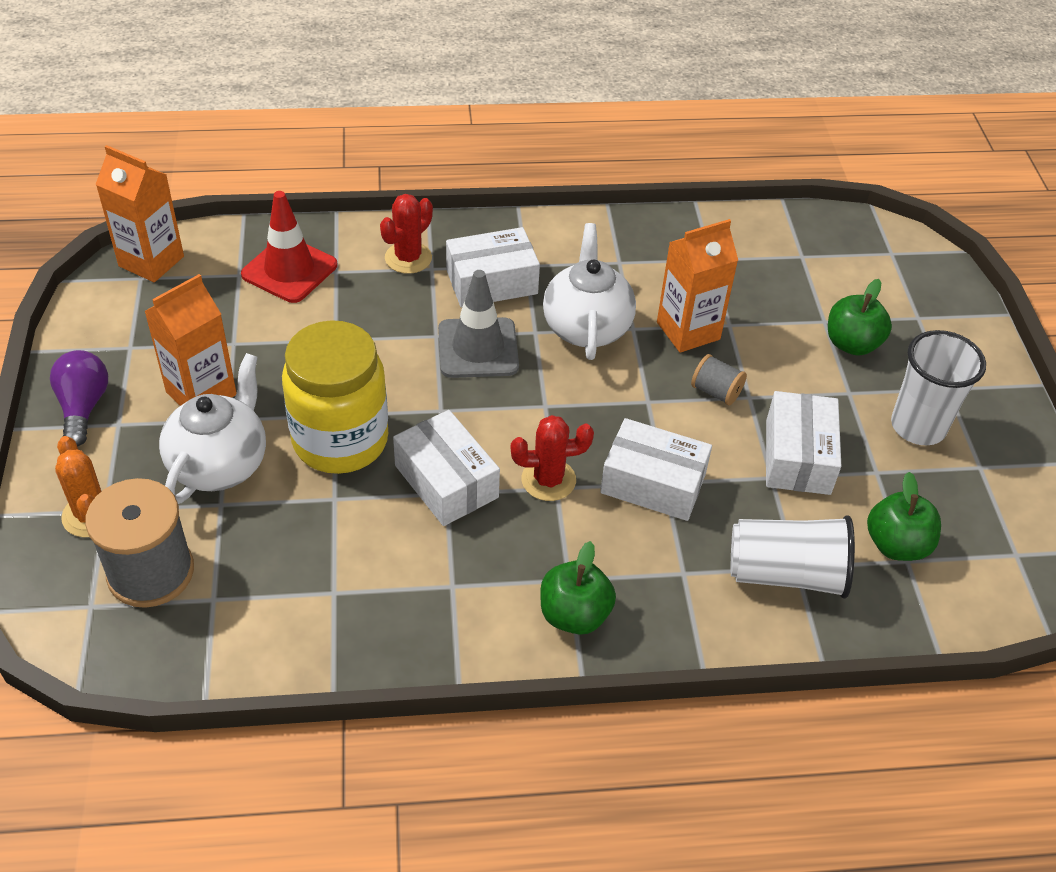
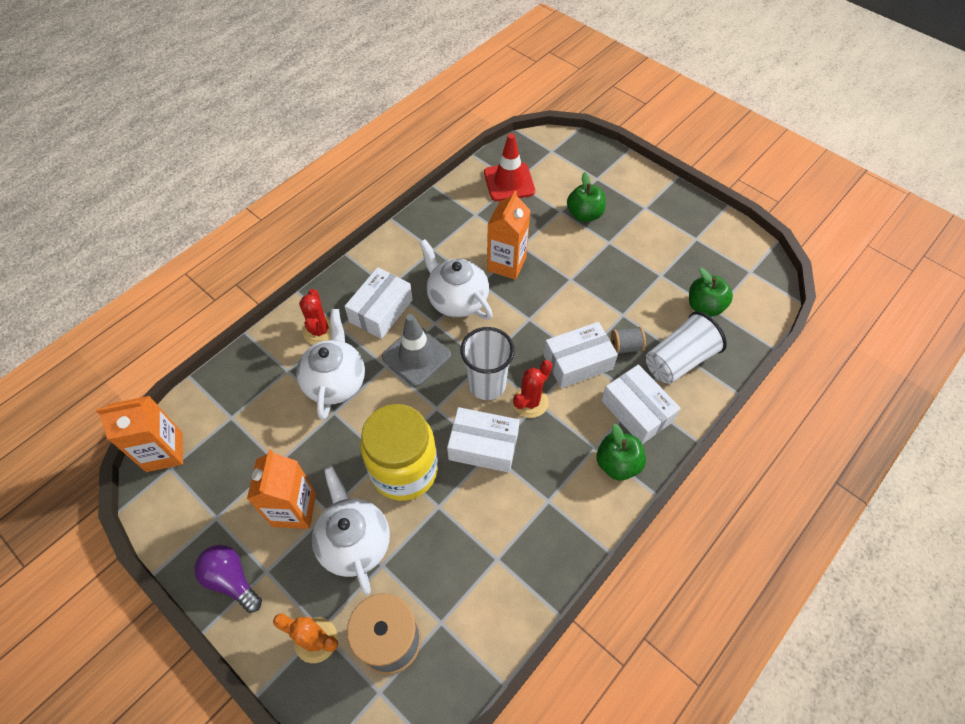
camera: 40 degrees left, 10 degrees up
(289, 270) = (259, 390): red traffic cone -> red traffic cone (509, 182)
(369, 313) = (335, 381): none -> white teapot
(716, 392) = (553, 288): grey spool -> grey spool (625, 347)
(798, 457) = (622, 294): white box -> white box (636, 411)
(918, 427) = (653, 237): white cup -> white cup (487, 384)

